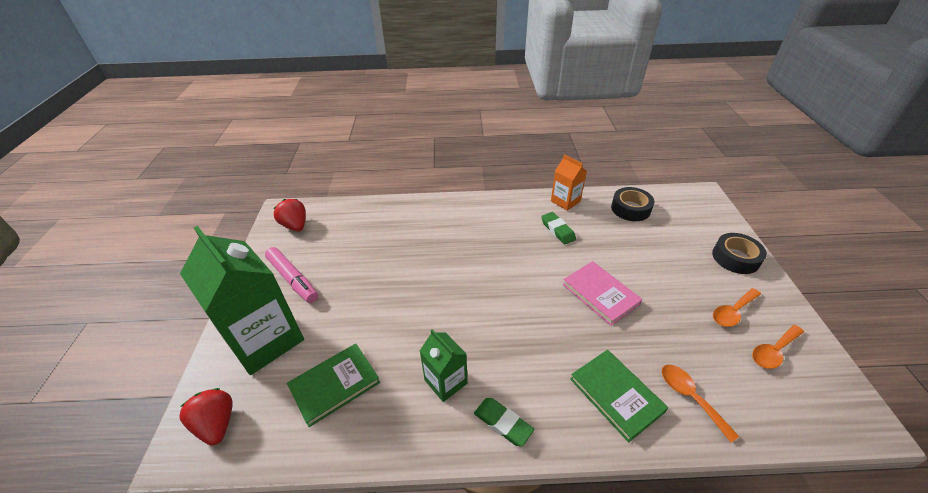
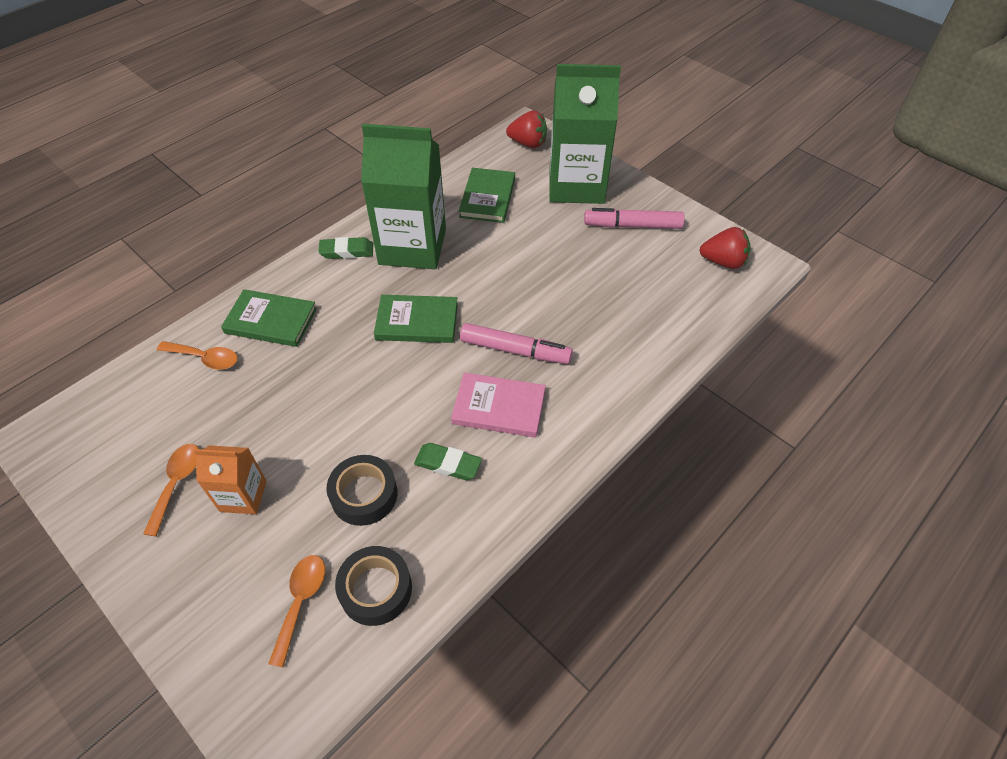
camera: 135 degrees right, 10 degrees up
(445, 382) = (412, 247): green carton -> green carton, size x2.00
(465, 256) = (515, 350): none -> pink marker
(504, 313) = (417, 321): none -> green book
(565, 201) = (480, 530): orange carton -> orange carton (243, 496)
(600, 294) = (337, 406): pink book -> pink book (499, 407)
(735, 258) = (184, 588): black tape -> black tape (364, 495)
(773, 351) = (126, 459): orange spoon -> orange spoon (301, 601)

